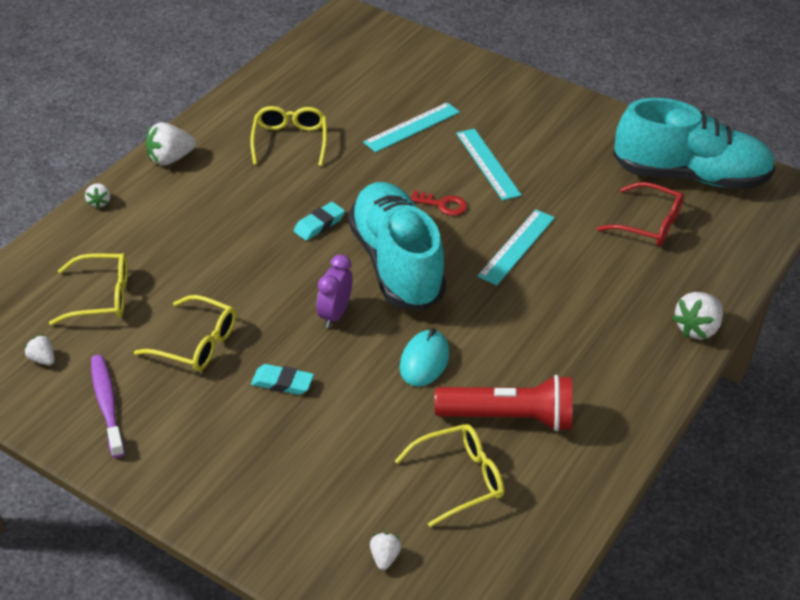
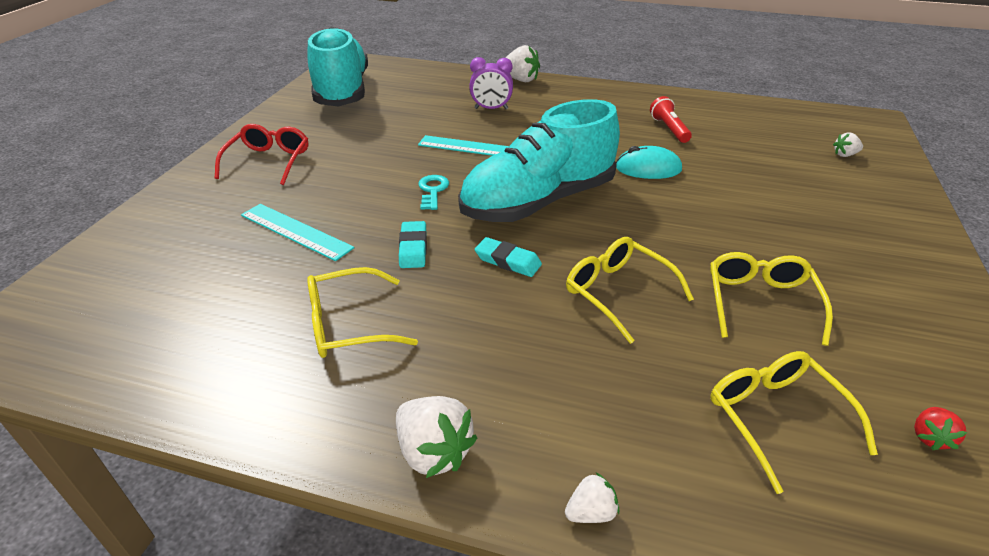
camera: 105 degrees left, 5 degrees down
(42, 359) = (930, 437): white strawberry -> red strawberry
(107, 404) = (911, 344): purple toothbrush -> none
(282, 383) = (748, 233): turquoise eraser -> turquoise eraser (413, 248)
(334, 314) = (635, 222): purple clock -> purple clock (491, 109)
(443, 205) = (433, 191): red key -> turquoise key
(459, 479) = (745, 139): yellow glasses -> yellow glasses (618, 293)
(487, 164) = (354, 176): turquoise ruler -> none
(509, 418) = (669, 129): red flashlight -> red flashlight, size x0.57
(648, 224) = (412, 101): red glasses -> red glasses (269, 161)

